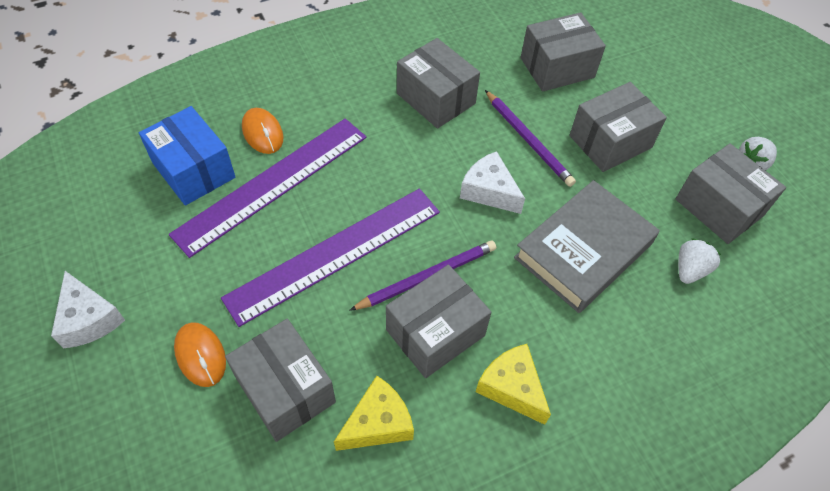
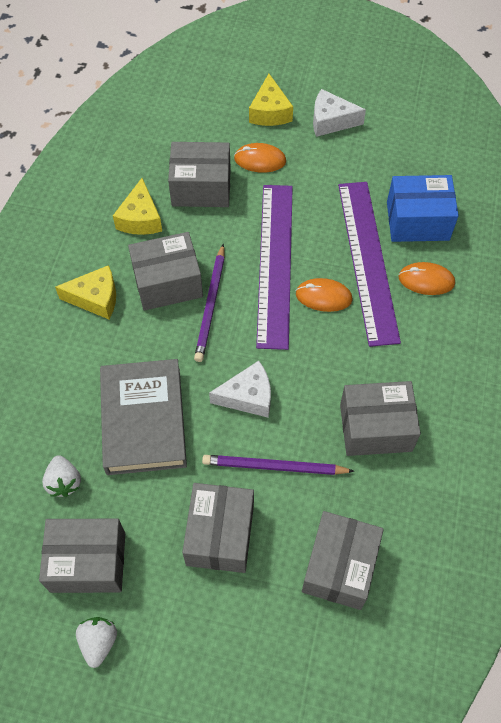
camera: 130 degrees right, 5 degrees up
(110, 395) = (269, 112): none -> yellow cheese
(341, 195) = (323, 296): none -> orange mouse
(435, 332) = (167, 283): grey box -> grey box turned 75 degrees clockwise

